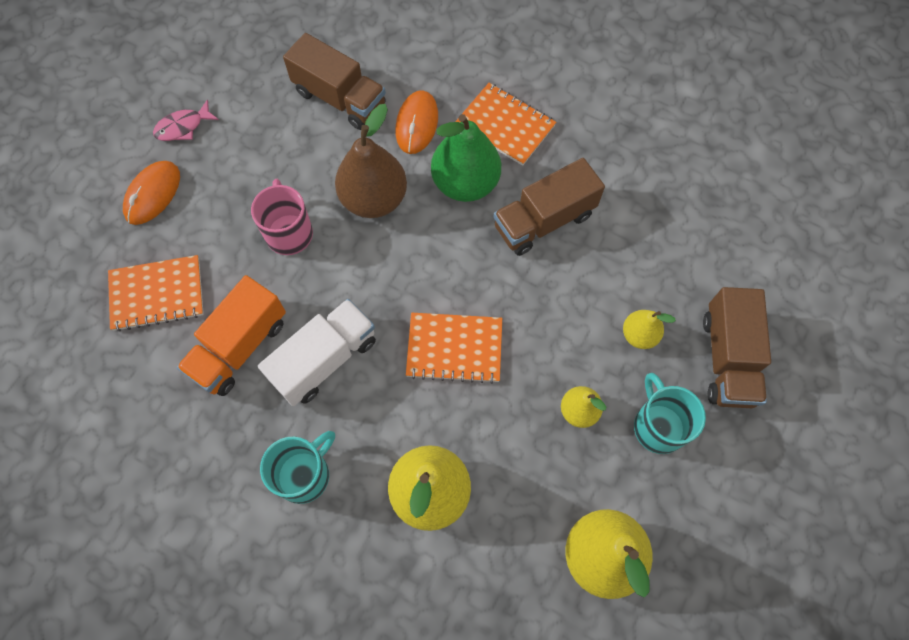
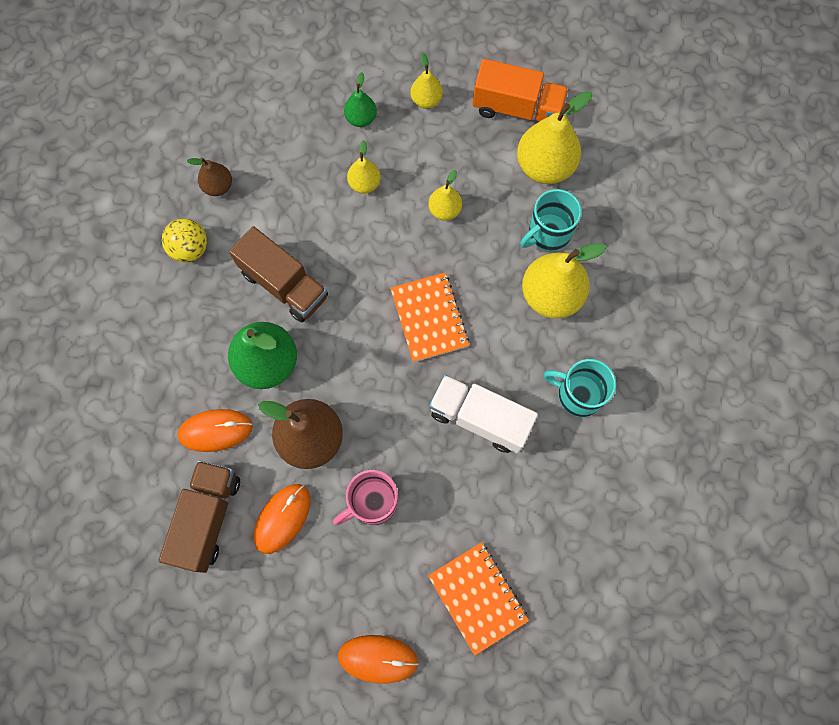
camera: 110 degrees left, 5 degrees up
(183, 127) = (291, 668): pink fish -> none
(240, 347) = (496, 496): orange truck -> orange truck (517, 109)
(311, 155) = (282, 518): none -> orange mouse
(505, 125) = (193, 349): orange notebook -> none
(613, 148) = (190, 249): none -> yellow ball
(658, 426) = (434, 153): turquoise mug -> turquoise mug (548, 233)
(678, 190) = (218, 186): none -> brown pear
(727, 358) = (361, 118): brown truck -> green pear
(735, 442) = (426, 100): none -> yellow pear

